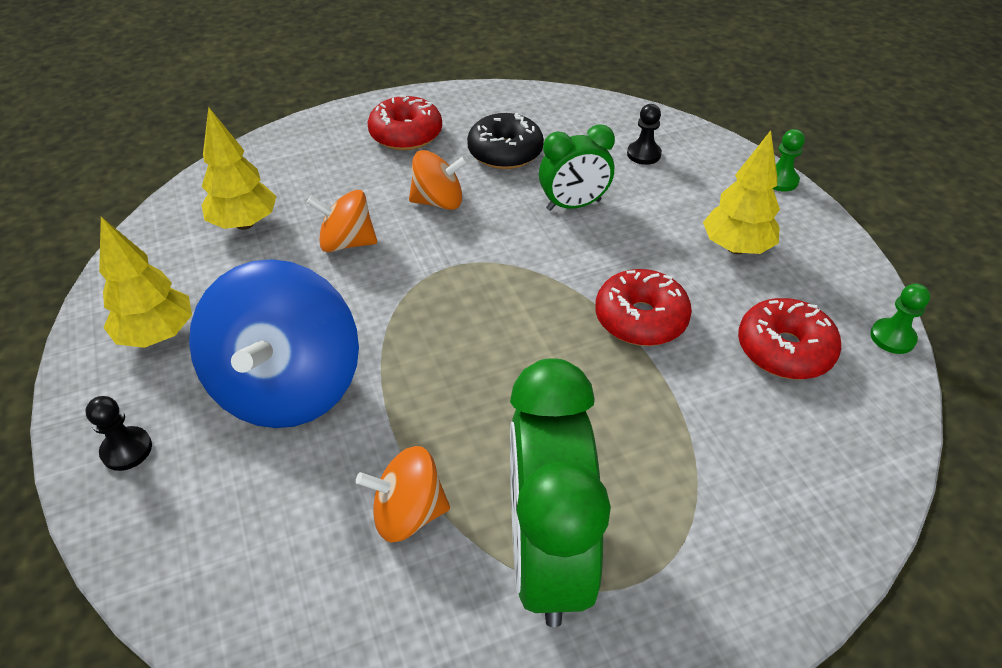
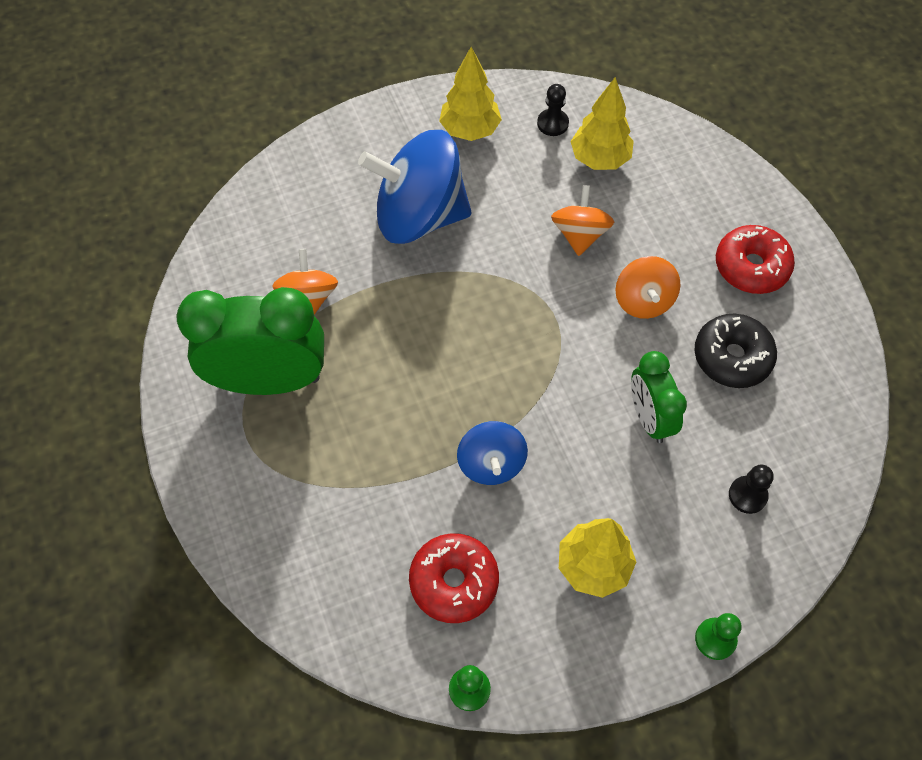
camera: 90 degrees right, 15 degrees up
(127, 450) = (368, 137): black pawn -> black pawn (552, 123)
(640, 319) = (491, 464): red donut -> blue spinning top

